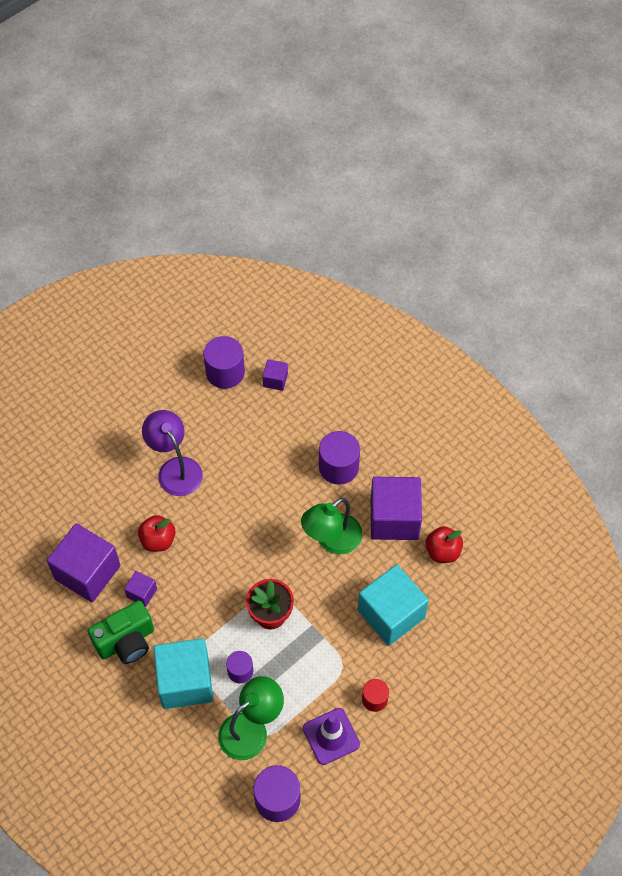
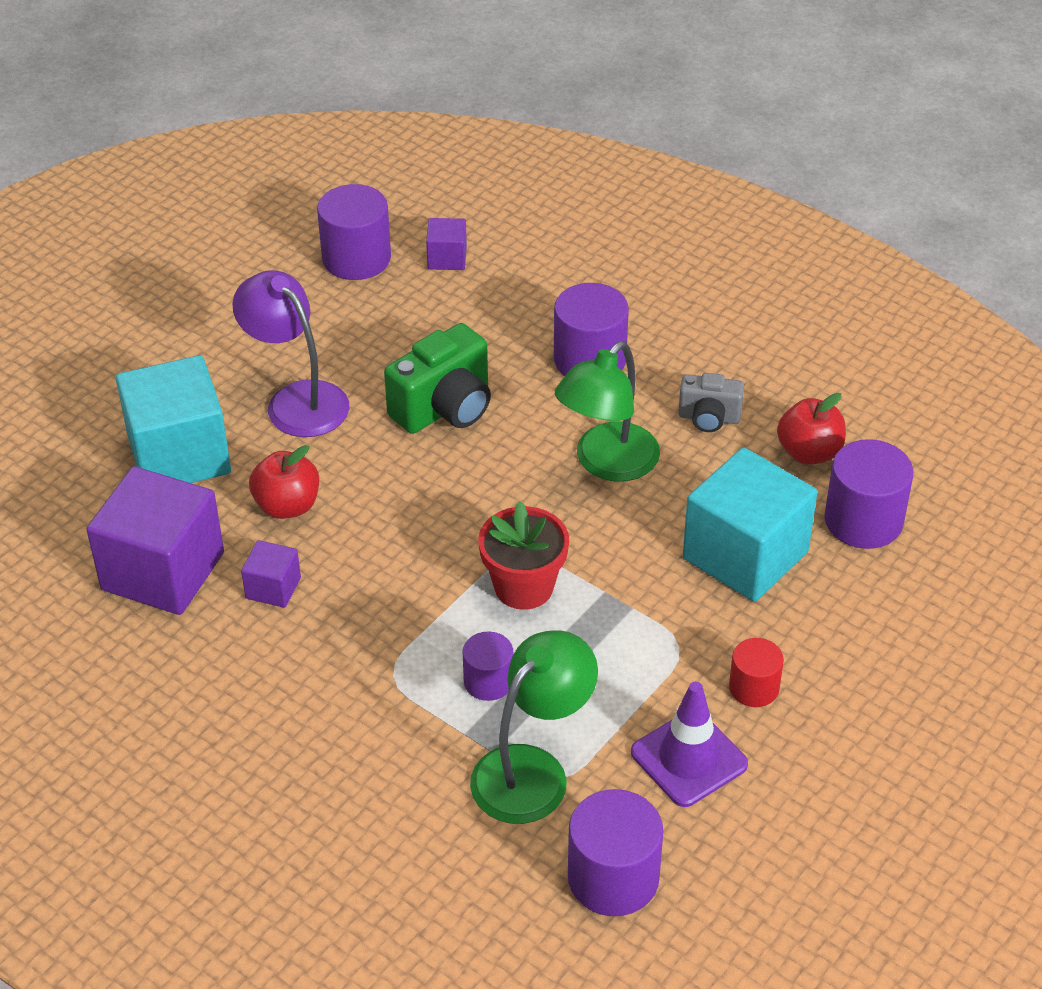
camera: 10 degrees left, 15 degrees down
(126, 641) = (258, 667): green camera -> green camera (444, 408)
(185, 682) = (387, 713): turquoise cube -> turquoise cube (179, 455)
(394, 518) = (709, 418): purple cube -> grey camera
(460, 602) = (863, 520): none -> purple cylinder

